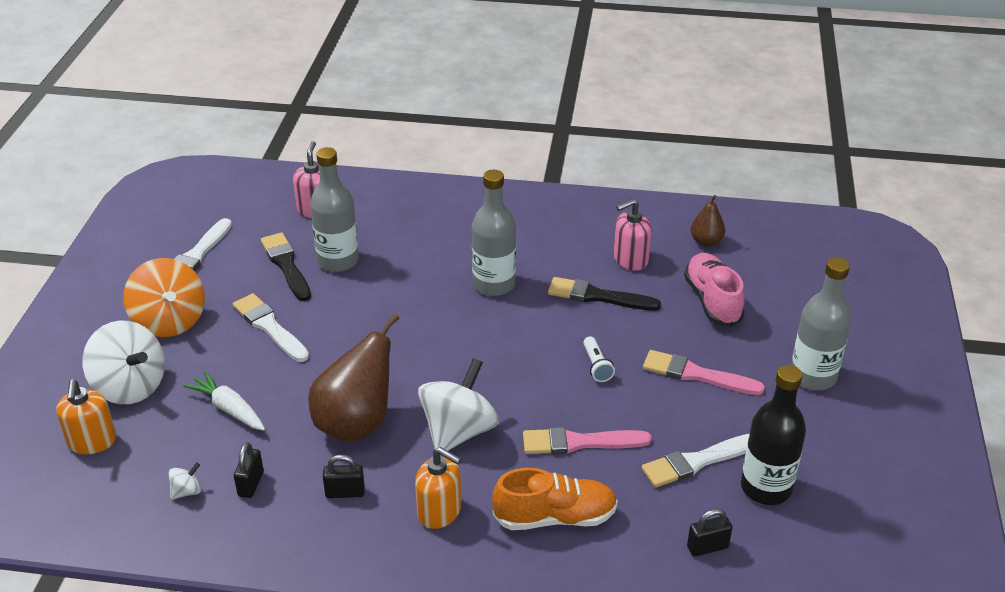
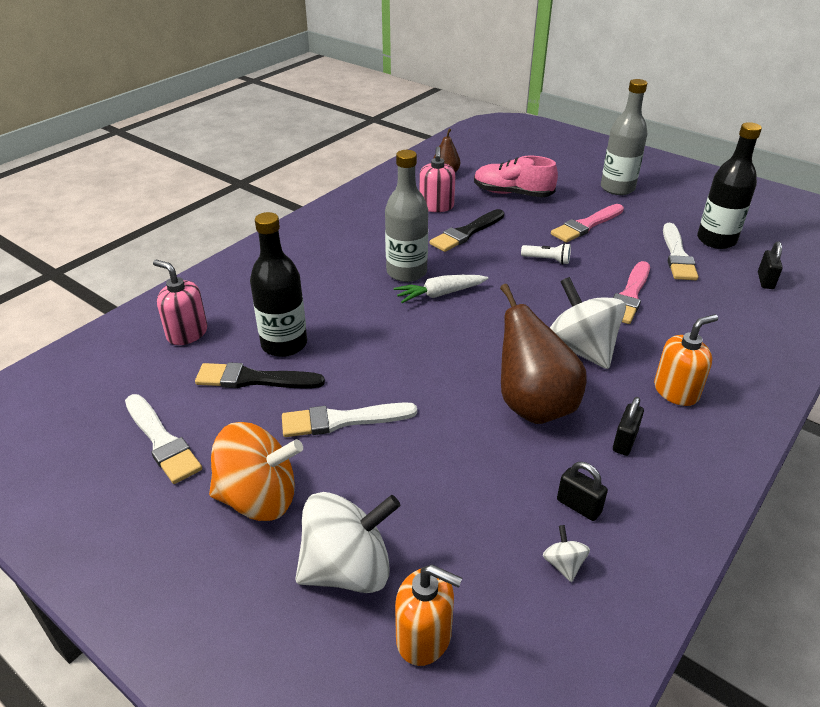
camera: 60 degrees left, 0 degrees up
(229, 408) = (450, 490): white carrot -> white carrot (440, 294)
(338, 261) = (284, 344): grey bottle -> black bottle
(555, 517) = (708, 334): orange shoe -> none

